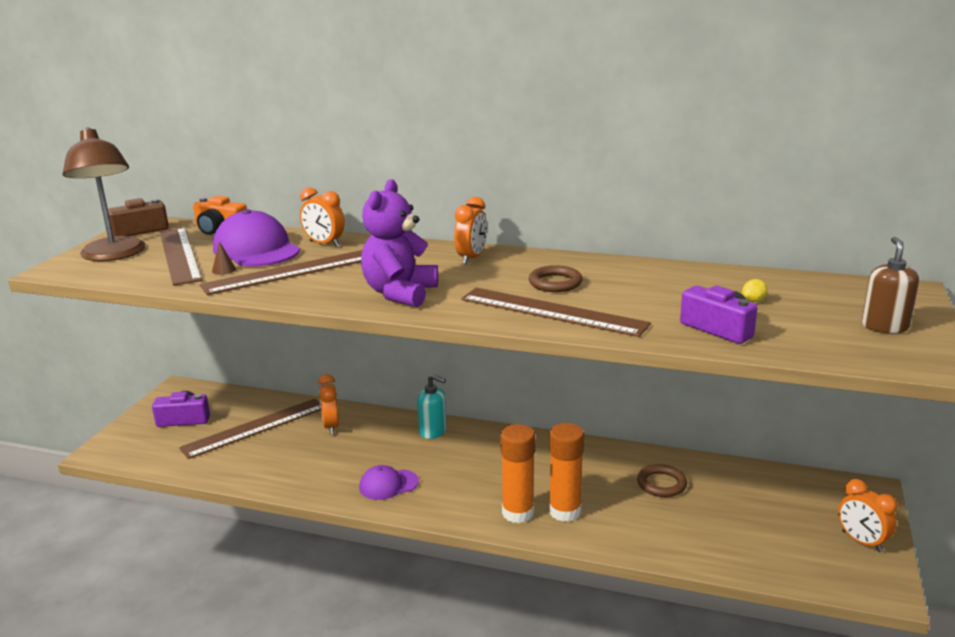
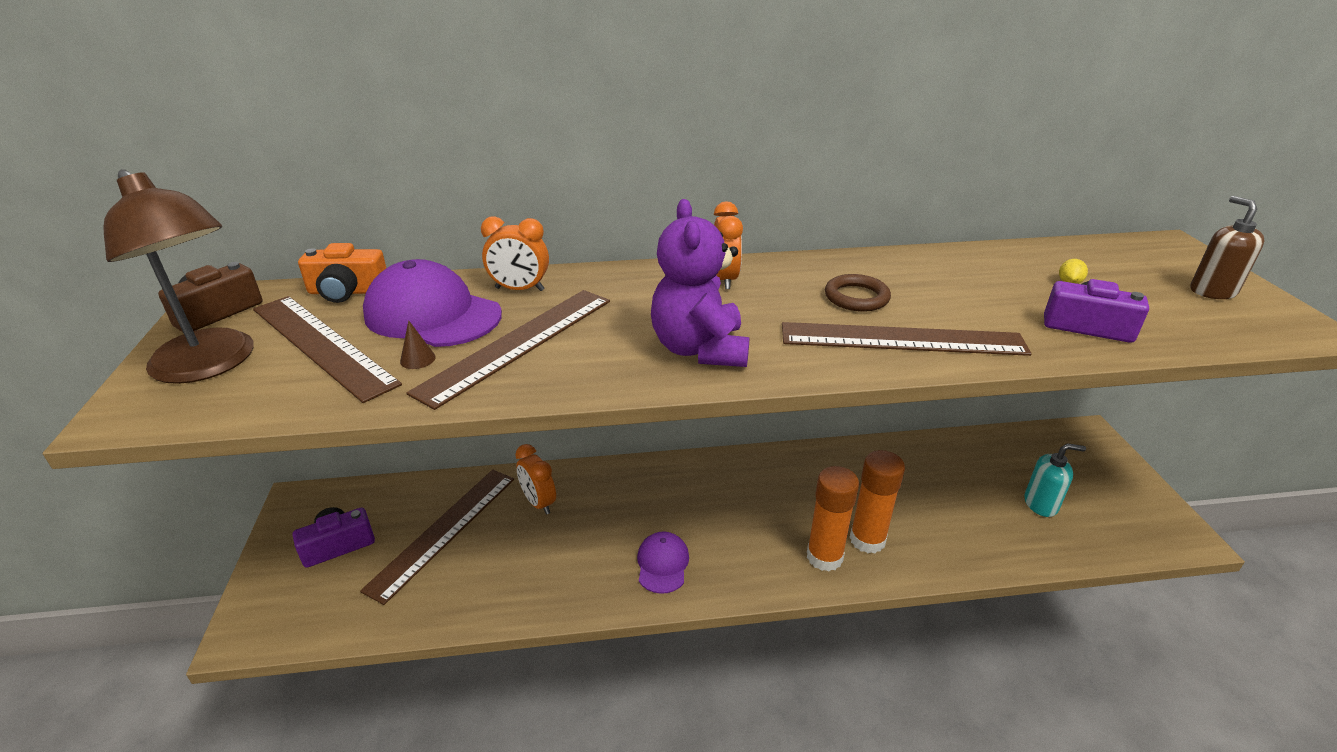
camera: 25 degrees left, 10 degrees up
(388, 484) = (662, 564): purple cap -> purple cap turned 135 degrees clockwise
(433, 431) = (660, 477): turquoise soap dispenser -> turquoise soap dispenser (1041, 504)
(661, 484) = (926, 478): brown ring -> none
(861, 541) = (1129, 491): orange clock -> none

